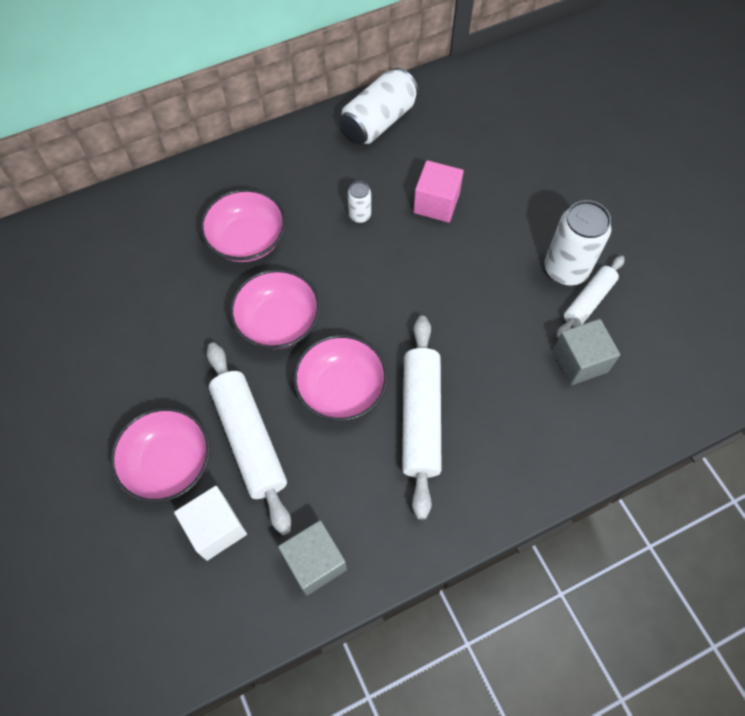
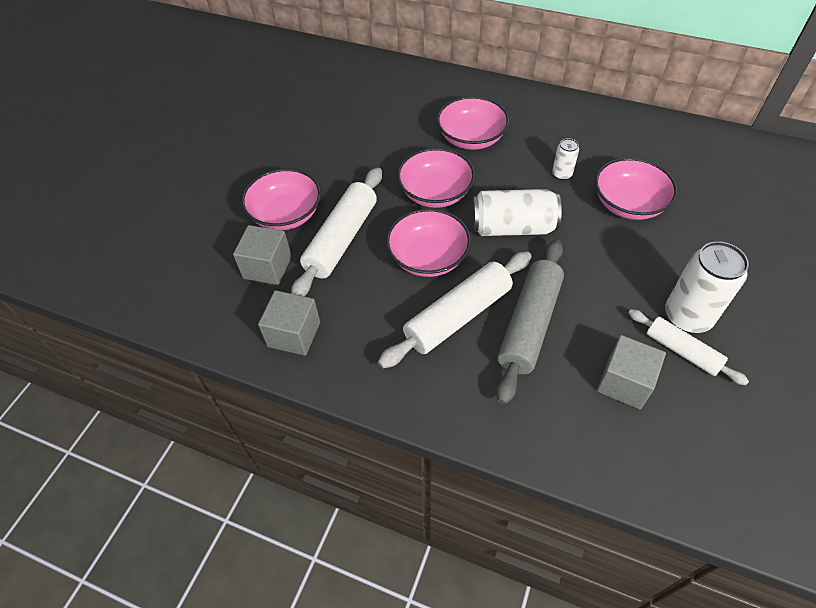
camera: 50 degrees right, 10 degrees down
(216, 528) = (267, 267): white cube -> grey cube
(378, 121) = (643, 132): white can -> white can (512, 227)
(436, 203) = (628, 204): pink cube -> pink bowl
(476, 375) = (529, 325): none -> grey rolling pin
(588, 301) = (682, 351): white rolling pin -> white rolling pin turned 45 degrees clockwise

